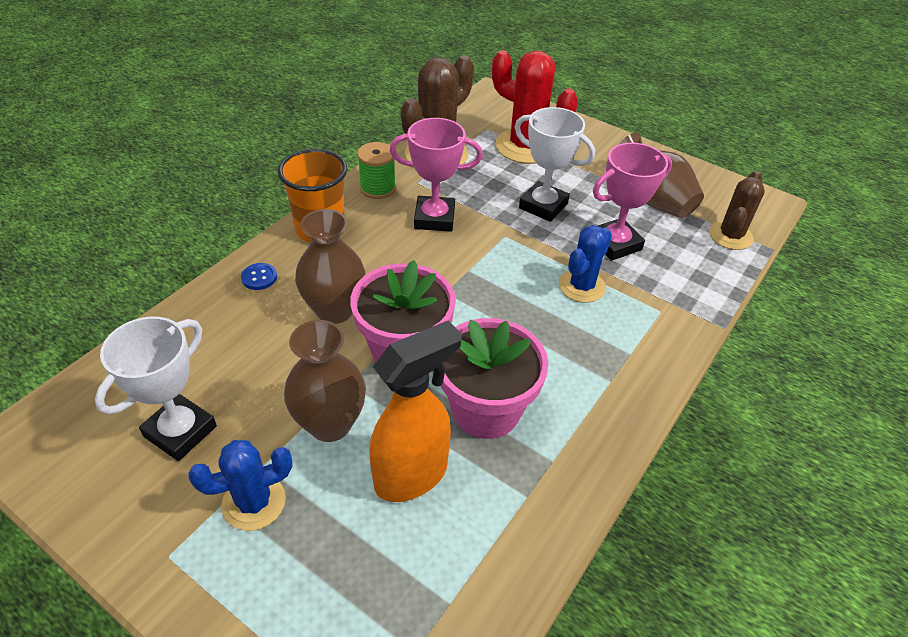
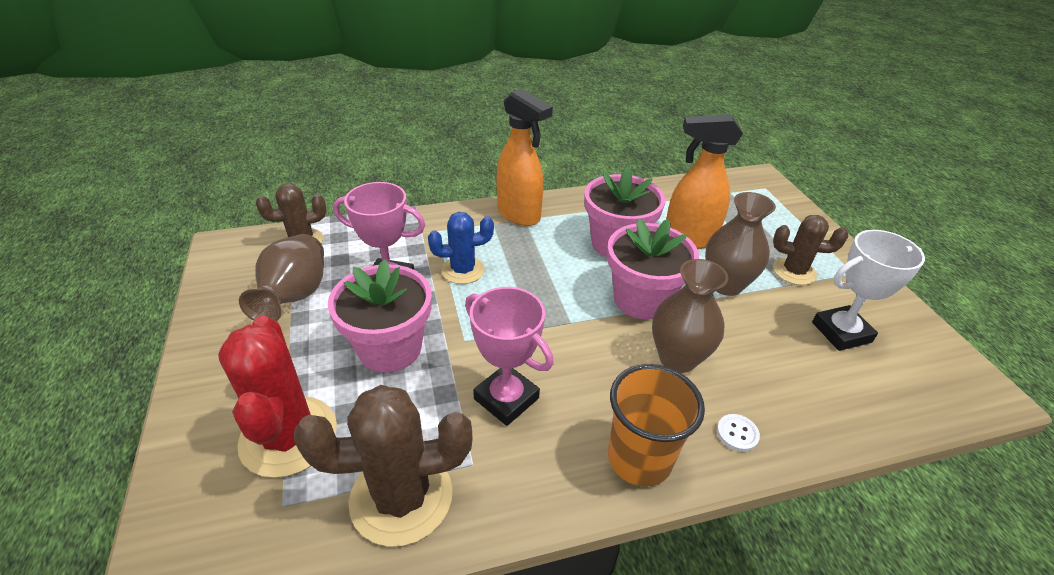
camera: 140 degrees left, 5 degrees down
(254, 502) = (794, 271): blue cactus -> brown cactus
(259, 277) = (737, 433): blue button -> white button
(378, 188) = (527, 484): green spool -> none
(543, 206) = (390, 348): white trophy -> pink flower pot
(622, 383) = (519, 215): none -> orange spray bottle

